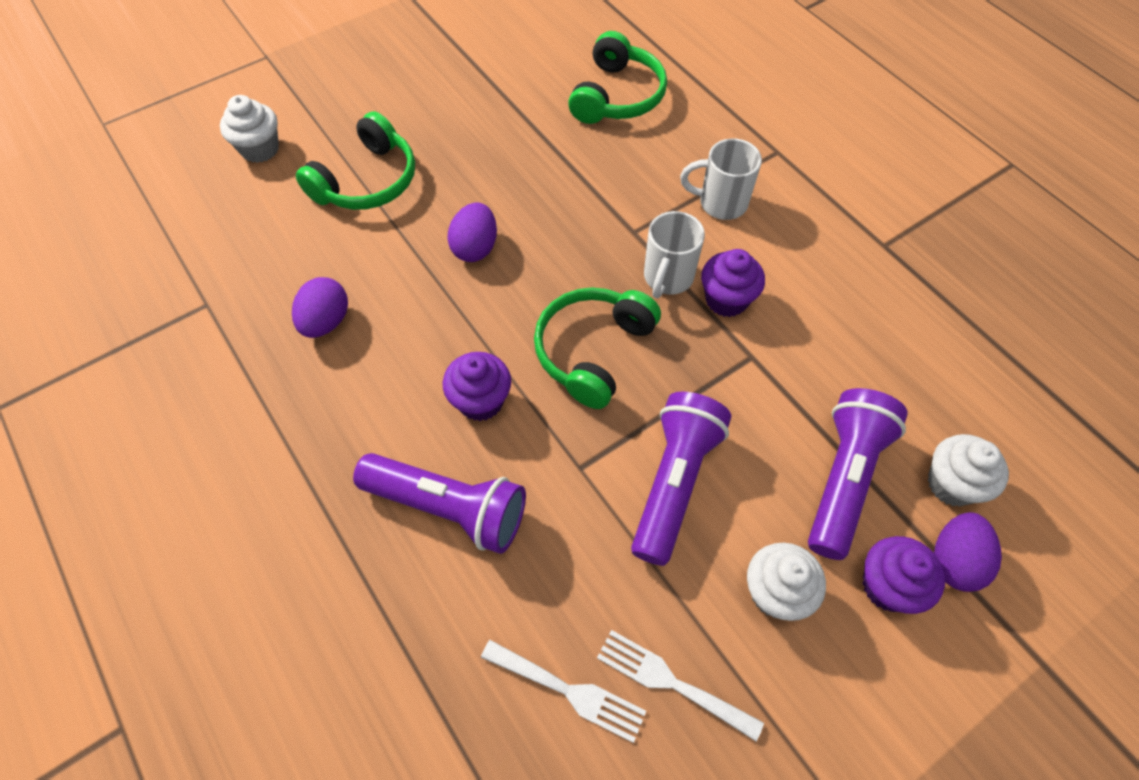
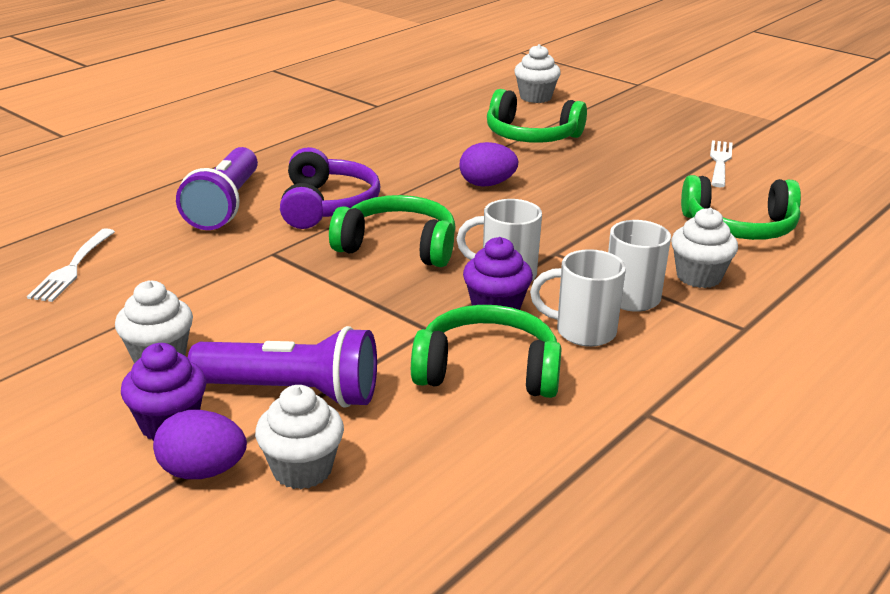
camera: 75 degrees right, 30 degrees down
(326, 322) = (380, 142): purple egg -> none
(480, 401) = (327, 205): purple cupcake -> purple headphones
(671, 682) = (75, 311): white fork -> white fork (720, 162)
(674, 482) = (268, 297): purple flashlight -> none
(696, 151) = (699, 277): none -> white cupcake
(770, 250) = (583, 332): none -> white mug
(822, 328) = (487, 371): none -> green headphones

